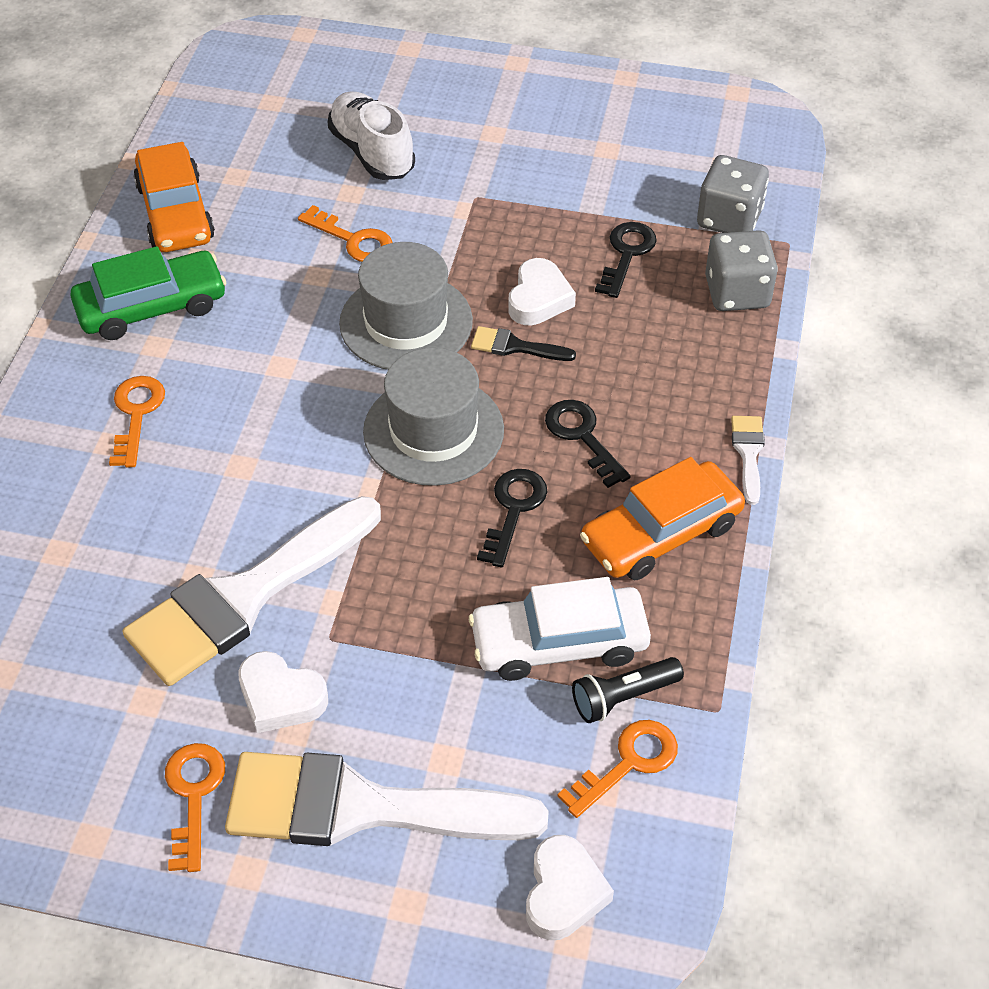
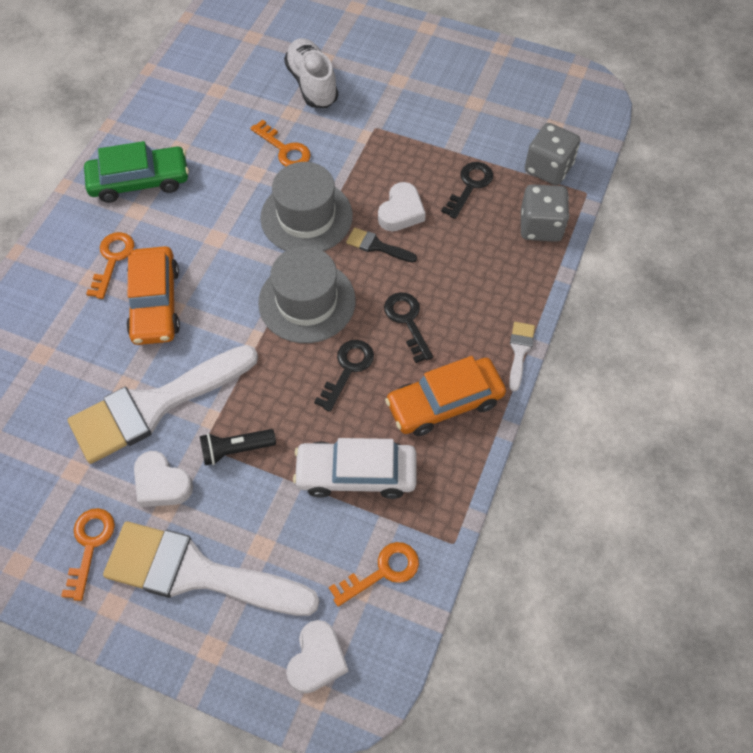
camera: 10 degrees right, 10 degrees up
(175, 212) = (170, 112): orange car -> orange car (155, 303)
(623, 697) = (390, 522): black flashlight -> black flashlight (235, 450)

